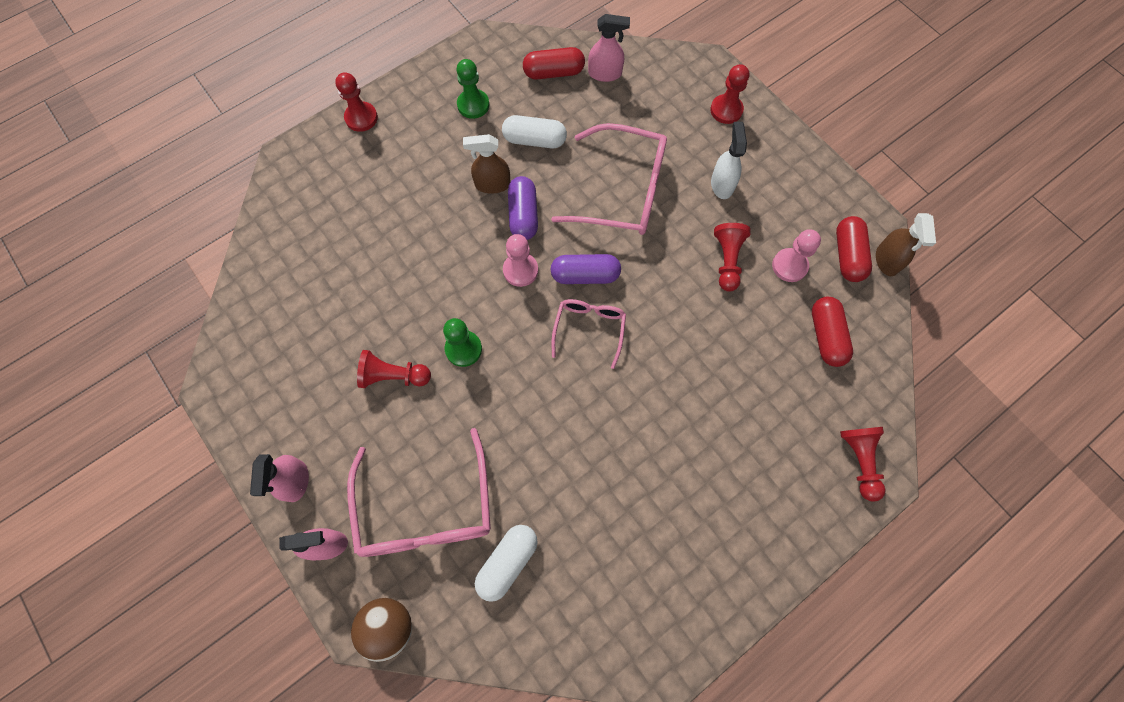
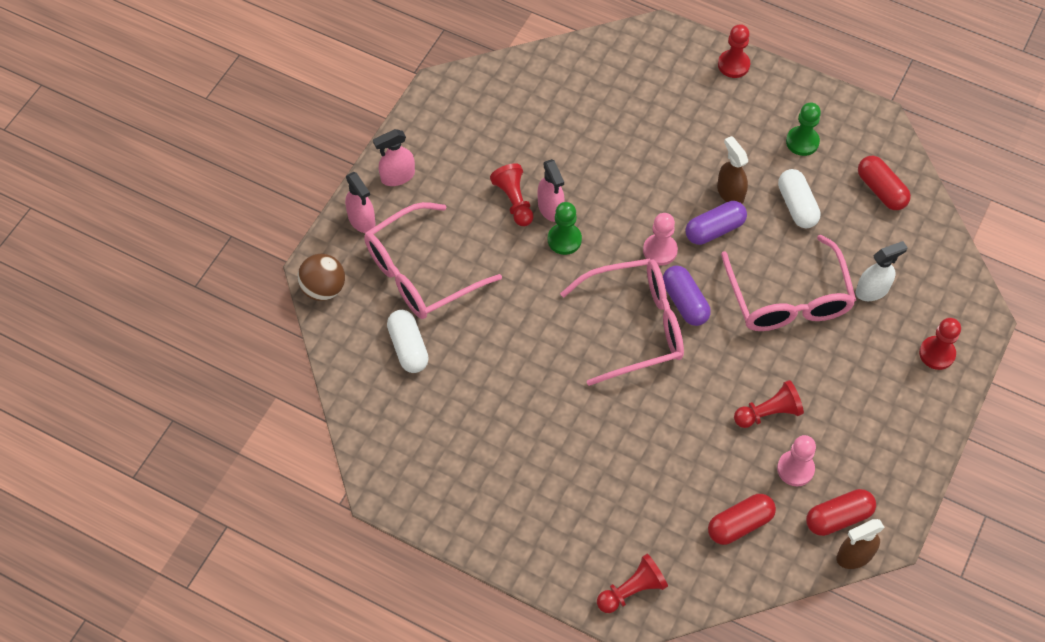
camera: 65 degrees right, 10 degrees down
(507, 562) = (408, 348): white capsule -> white capsule turned 60 degrees clockwise
(589, 329) = (635, 326): pink glasses -> pink glasses, size x1.79
(605, 74) = (909, 233): pink spray bottle -> pink spray bottle (550, 208)
(722, 184) = (848, 380): white spray bottle -> white spray bottle (872, 290)

